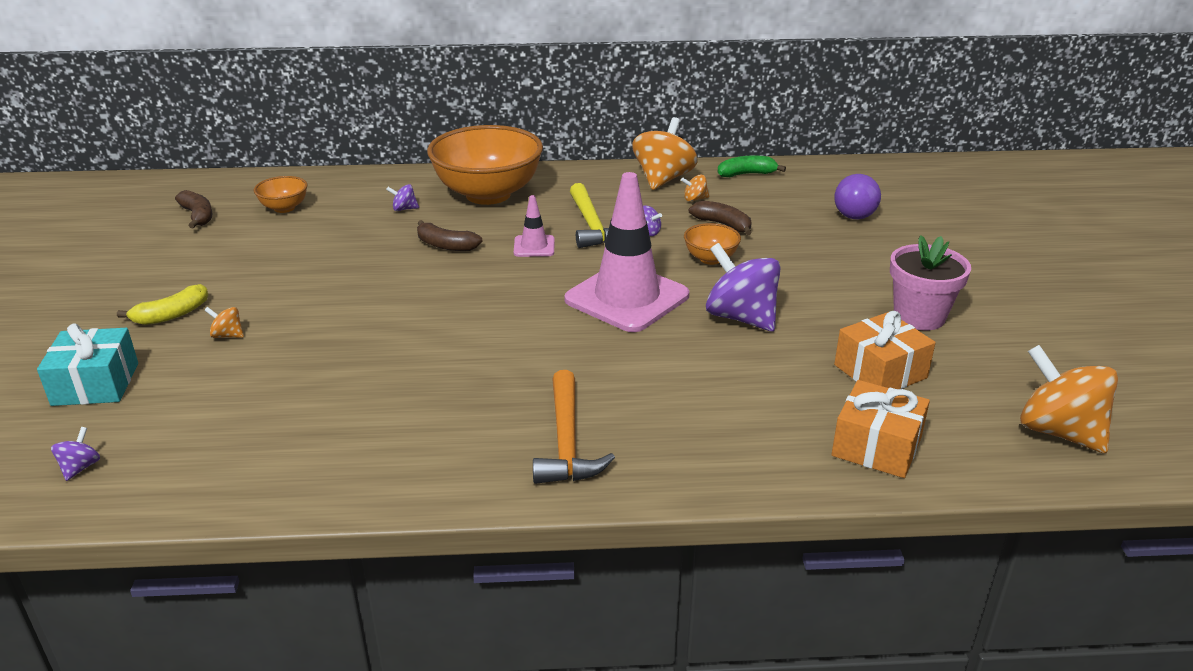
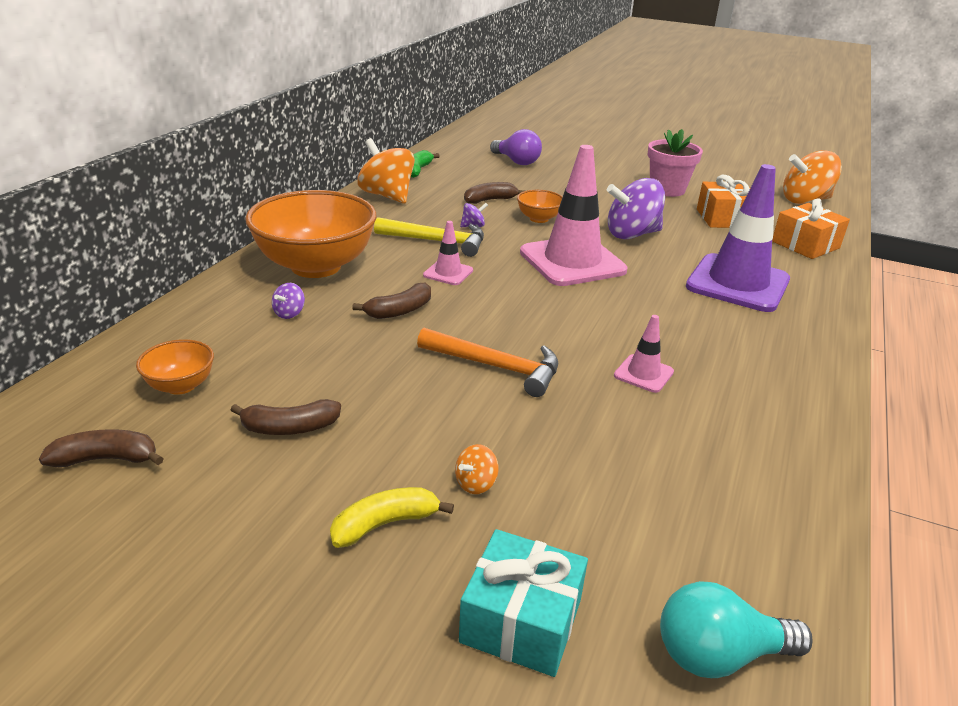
camera: 65 degrees left, 0 degrees up
(80, 467) = (718, 654): purple spinning top -> turquoise light bulb
(171, 315) = (385, 524): yellow banana -> yellow banana turned 105 degrees counterclockwise
(257, 255) = (290, 428): none -> brown banana
(430, 377) = (643, 374): none -> pink traffic cone
(566, 442) = (767, 338): orange hammer -> orange hammer (496, 367)
(687, 406) = (737, 283): none -> purple traffic cone
(695, 199) = (437, 196): orange spinning top -> none

